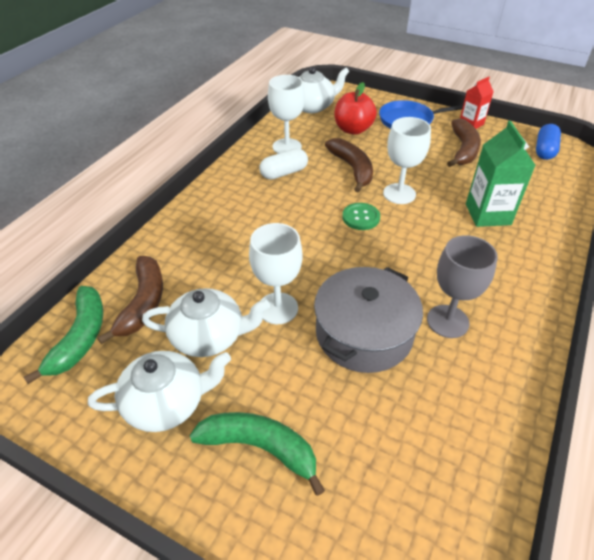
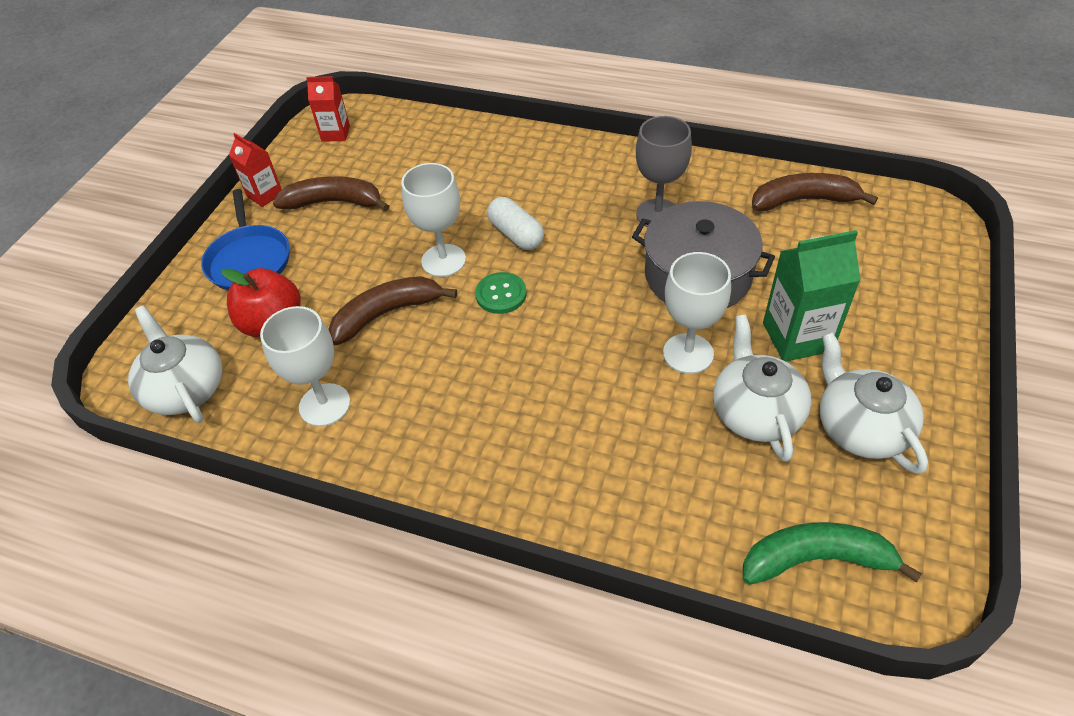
camera: 95 degrees left, 5 degrees up
(143, 303) = (731, 503): brown banana -> brown banana (804, 200)
(260, 448) = (868, 336): green banana -> none
(284, 173) = (403, 395): white capsule -> white capsule (516, 234)
(488, 214) = (475, 183): green carton -> green carton (797, 337)
(544, 150) = (335, 133): blue capsule -> red carton

